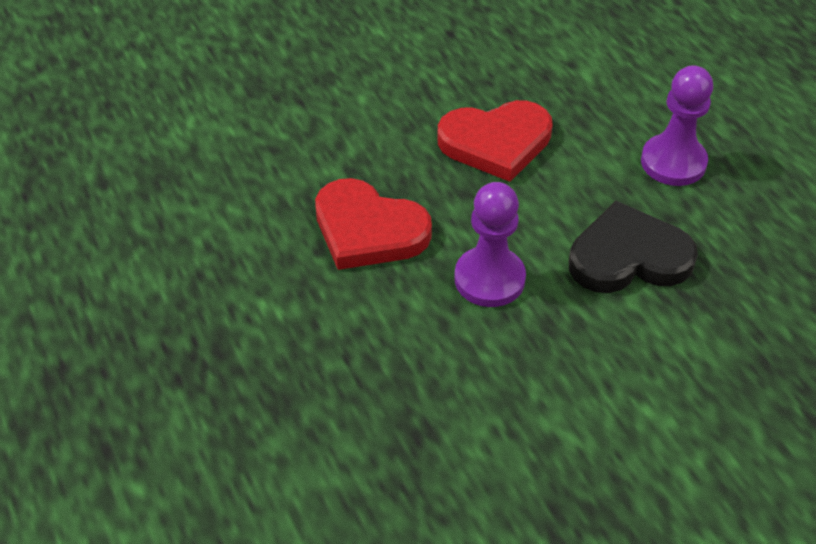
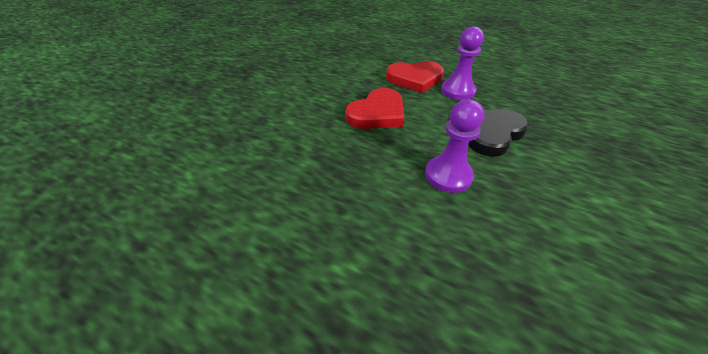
camera: 35 degrees left, 5 degrees down
(368, 230) = (358, 183): red heart -> red heart (415, 79)

